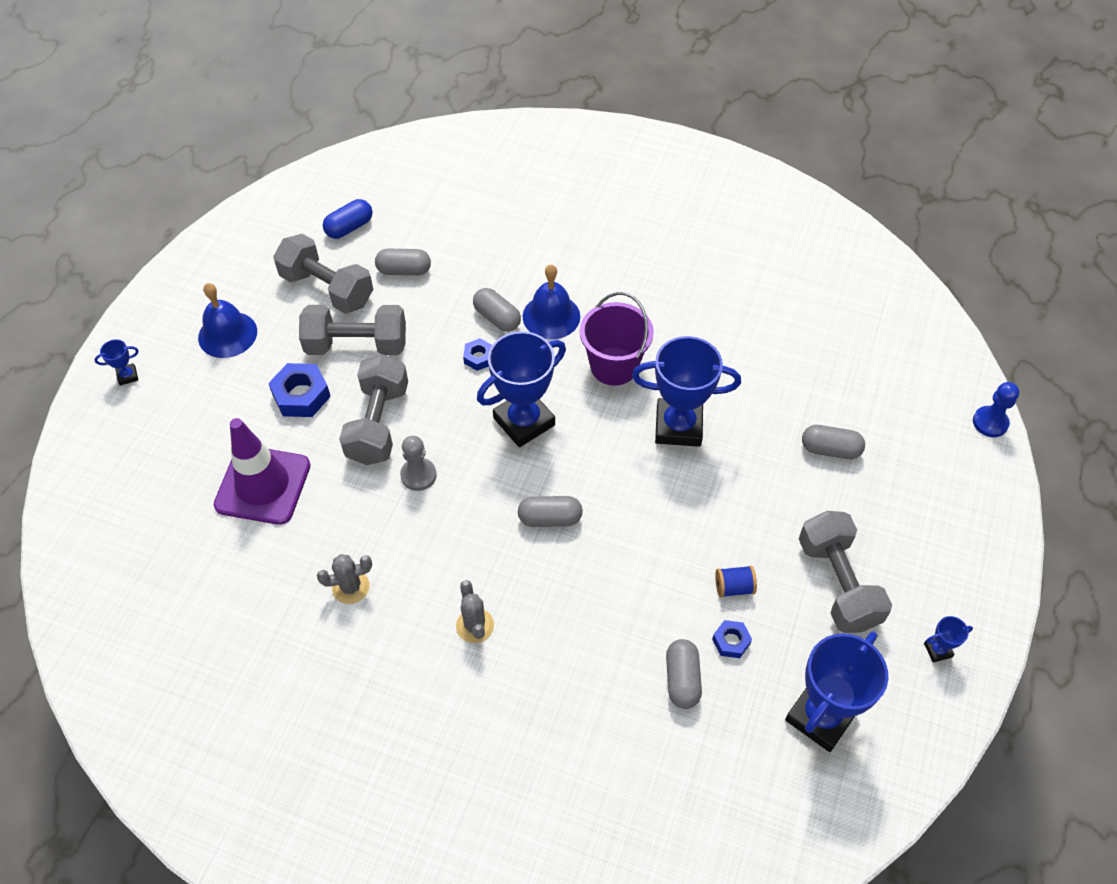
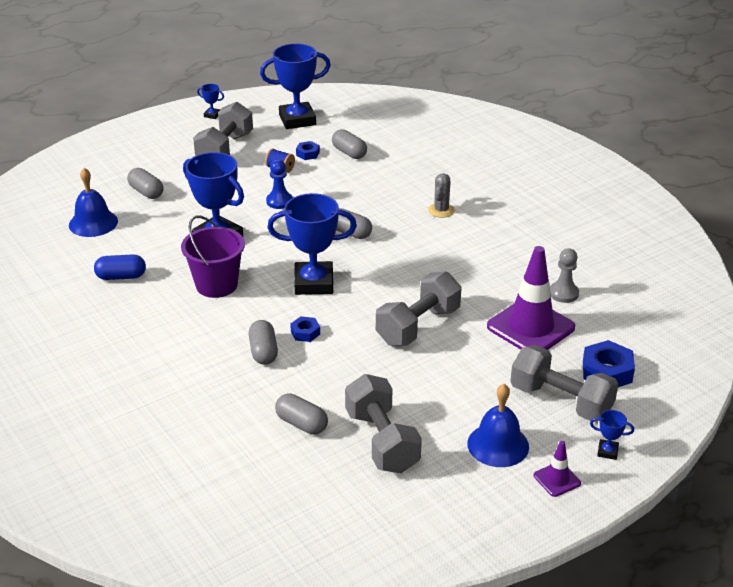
camera: 145 degrees left, 20 degrees down
(162, 328) = (557, 479): none -> purple traffic cone
(301, 395) = (464, 369): blue nut -> blue nut (607, 371)
(349, 227) = (316, 489): blue capsule -> blue capsule (121, 276)
(351, 587) = (504, 254): grey cactus -> none
(357, 345) = (392, 384): grey dumbbell -> grey dumbbell (561, 401)
(418, 475) = (414, 286): grey pawn -> grey pawn (563, 293)
(551, 316) = (222, 334): blue bell -> blue bell (93, 223)
(682, 679) = (349, 153): grey capsule -> grey capsule turned 75 degrees counterclockwise
(990, 422) = (42, 165): blue pawn -> blue pawn (279, 201)

